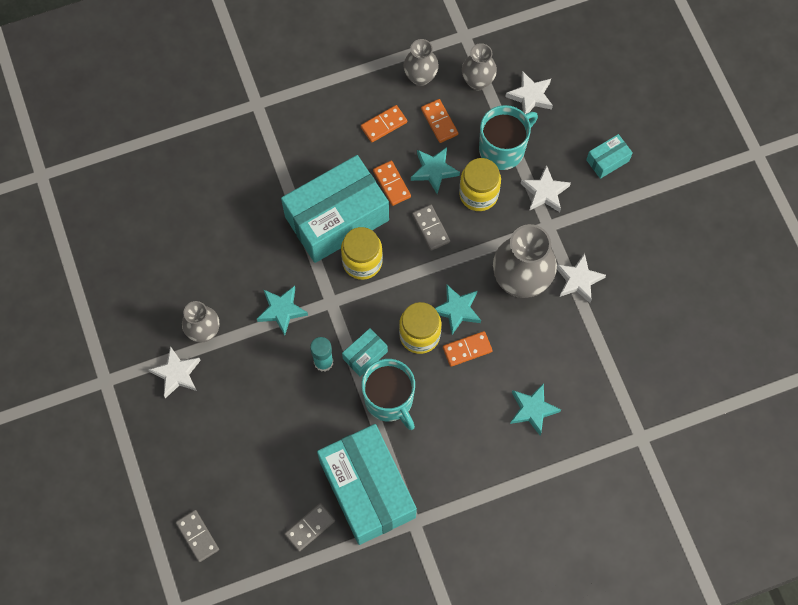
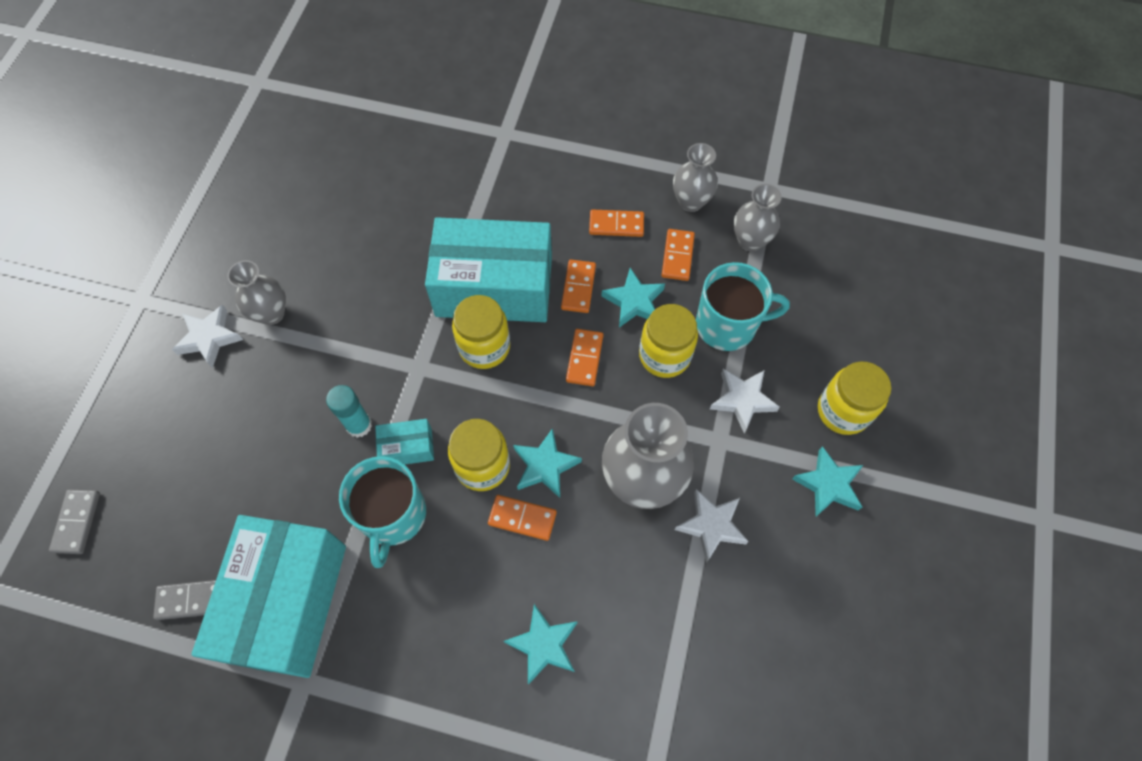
camera: 35 degrees right, 5 degrees down
(282, 310) = (362, 343): turquoise star -> turquoise star (828, 484)
(431, 228) = (584, 358): grey domino -> orange domino
(530, 96) = (799, 289): white star -> none
(607, 160) = (843, 411): turquoise box -> yellow jar

